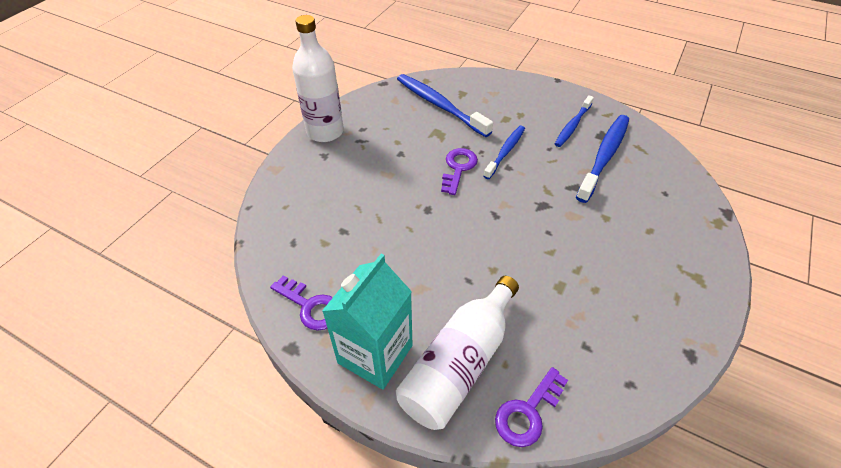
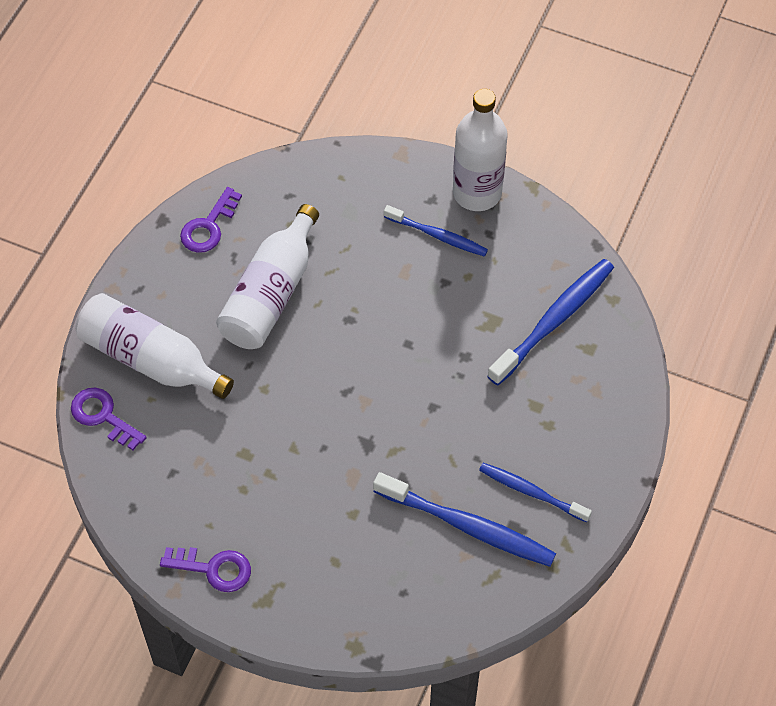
camera: 85 degrees right, 10 degrees up
(375, 354) = (158, 288): turquoise carton -> none
(395, 260) = (271, 294): none -> white bottle
(458, 168) = (424, 349): purple key -> purple key (213, 569)
(505, 151) = (463, 404): blue toothbrush -> blue toothbrush (437, 236)

